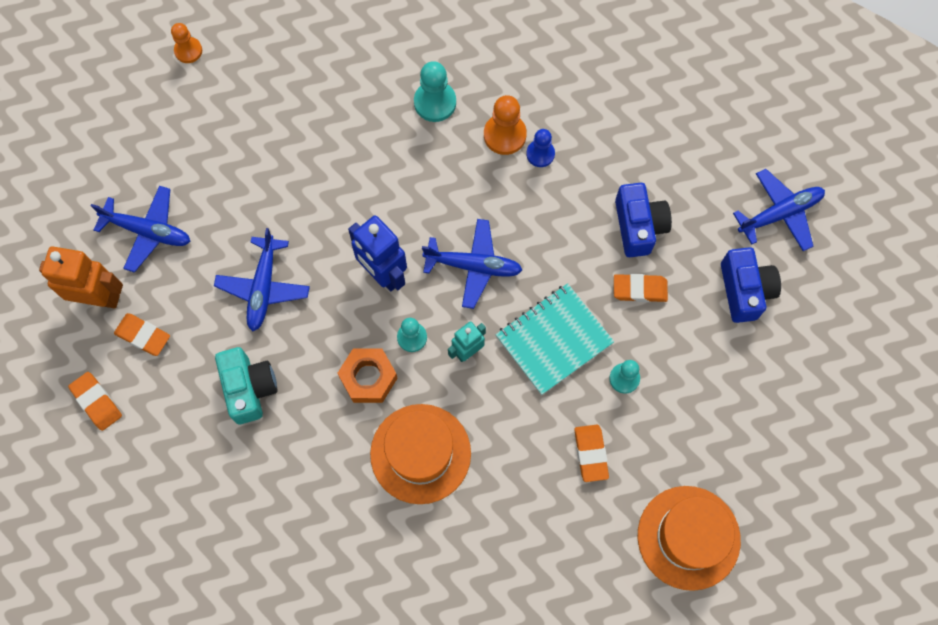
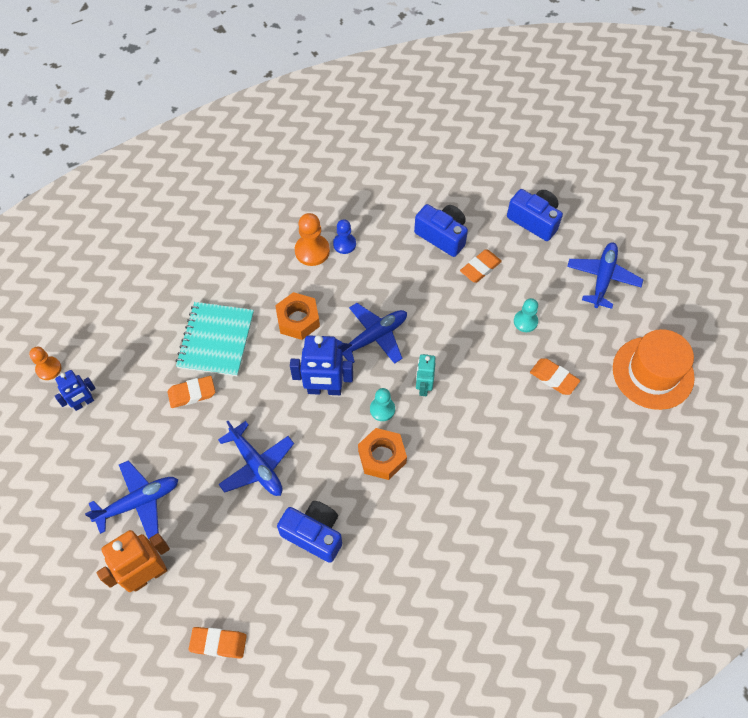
camera: 45 degrees left, 10 degrees down
(143, 336) = (206, 570): orange eraser -> orange eraser (192, 393)
(186, 106) = (83, 403): none -> blue robot
(249, 388) = (314, 534): turquoise camera -> blue camera
(420, 453) = (461, 470): orange hat -> none
(426, 190) = (298, 320): none -> orange nut
(435, 102) = (249, 267): turquoise pawn -> none
(554, 339) = (464, 336): turquoise notebook -> turquoise notebook (216, 340)
(780, 213) = (507, 167): blue plane -> blue plane (602, 278)

